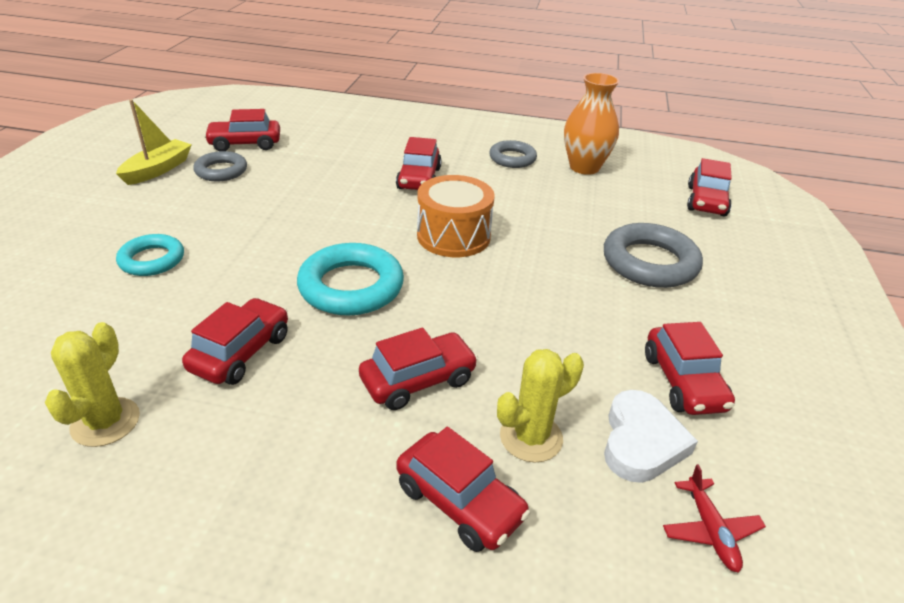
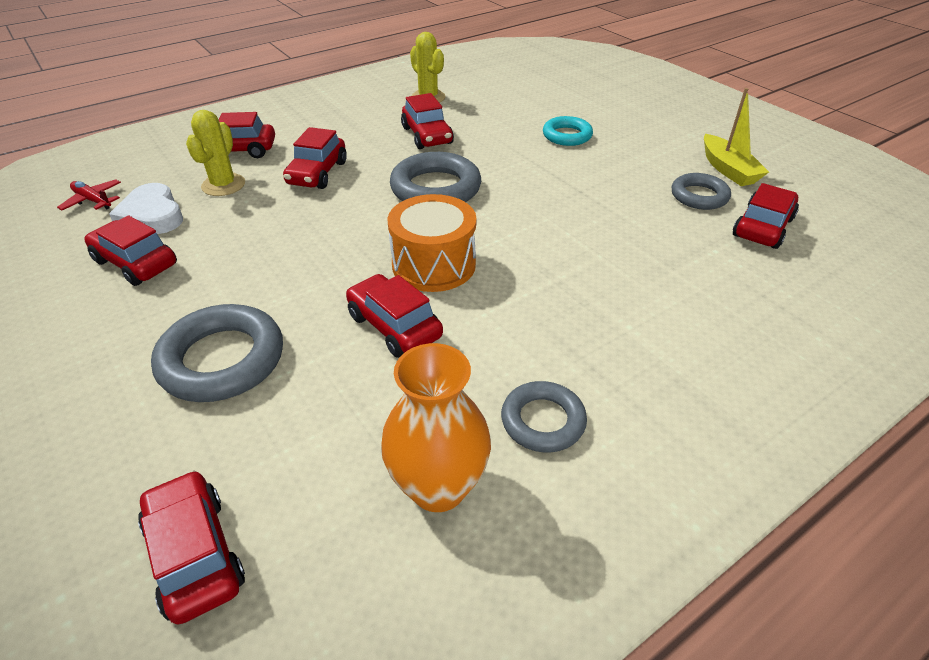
camera: 135 degrees right, 5 degrees up
(351, 286) = (435, 188): turquoise ring -> grey ring
(419, 178) = (568, 303): red car -> red car (394, 326)

